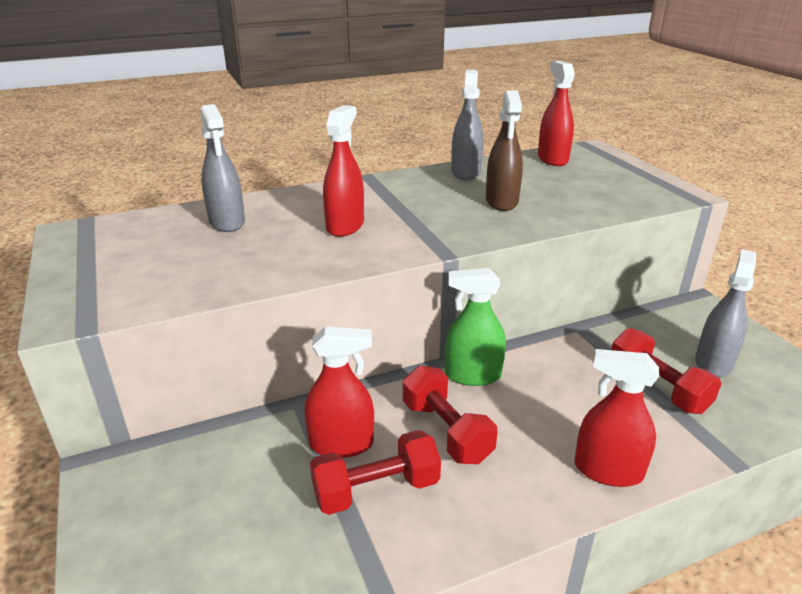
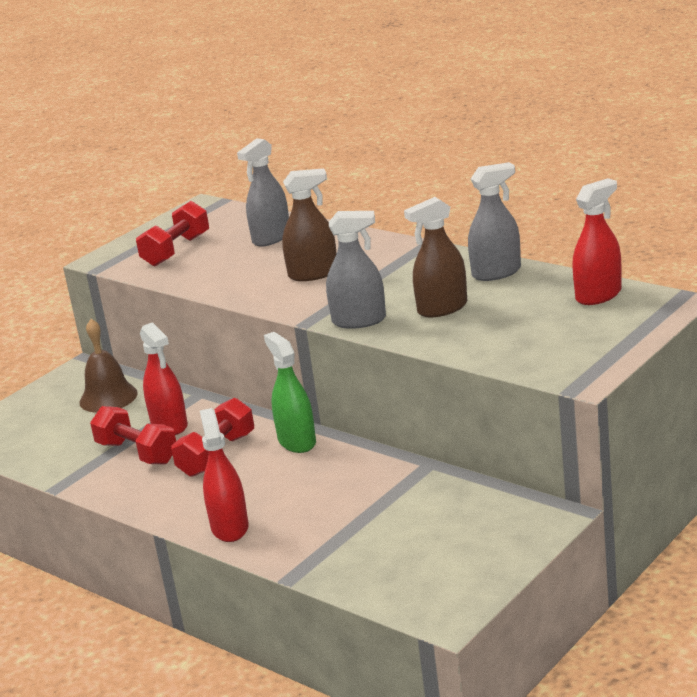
camera: 65 degrees right, 5 degrees down
(211, 471) = (108, 397): none -> brown bell
(345, 226) = (313, 274): red spray bottle -> brown spray bottle
(657, 387) = (363, 523): red dumbbell -> red dumbbell (176, 250)
(713, 363) = (437, 543): grey spray bottle -> grey spray bottle (359, 321)

